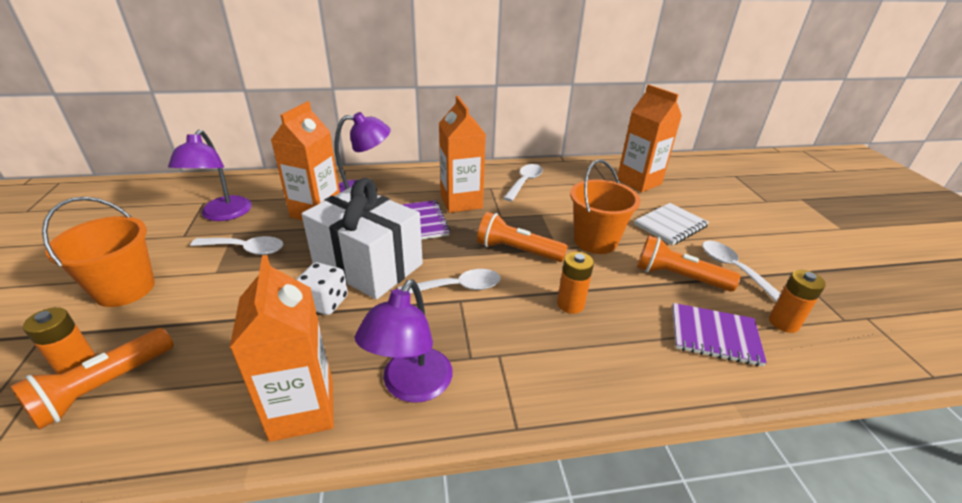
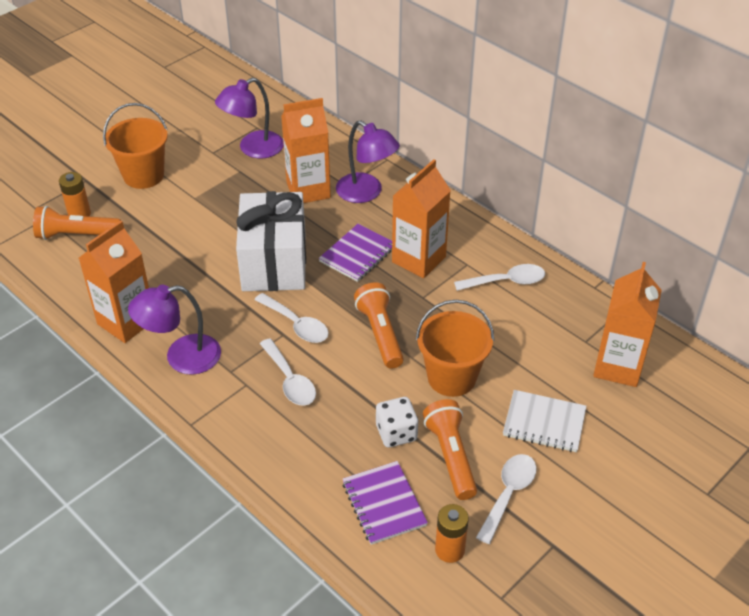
camera: 55 degrees right, 10 degrees up
(246, 249) = (229, 191): white spoon -> white spoon (290, 380)
(325, 302) = (215, 269): white dice -> white dice (396, 433)
(570, 304) = (339, 399): orange battery -> none

